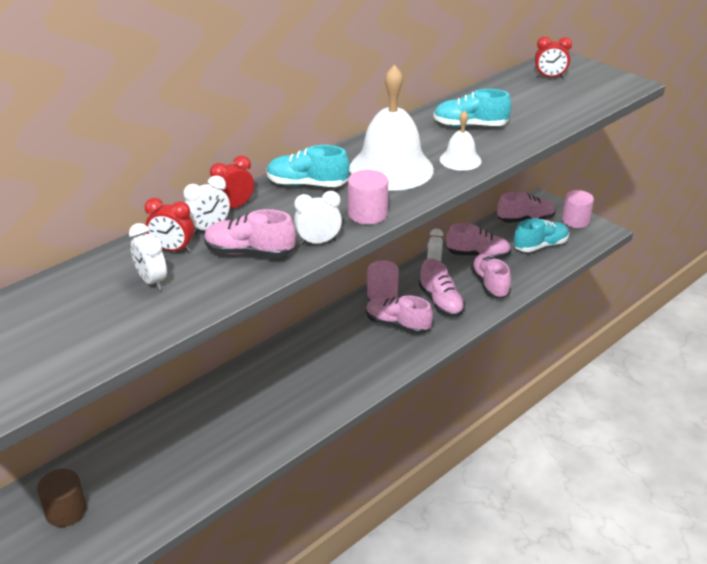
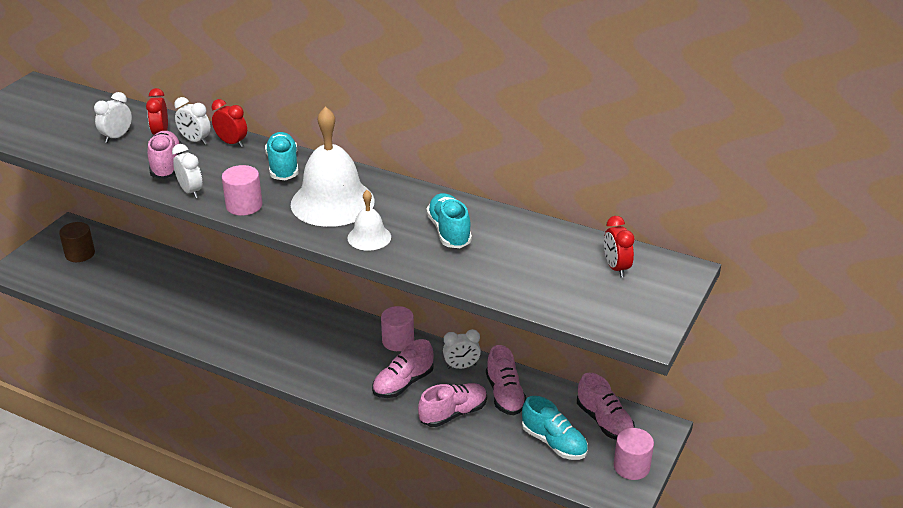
camera: 70 degrees right, 0 degrees up
(397, 324) = (353, 361): pink shoe -> none

